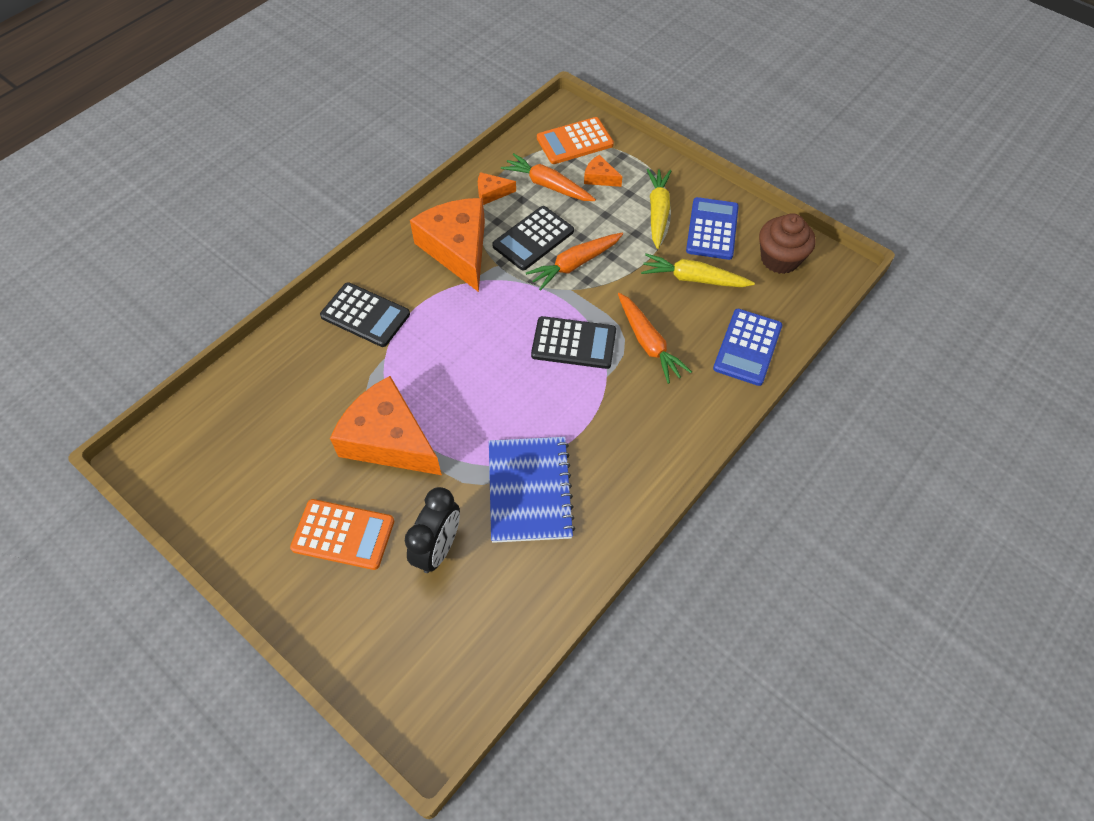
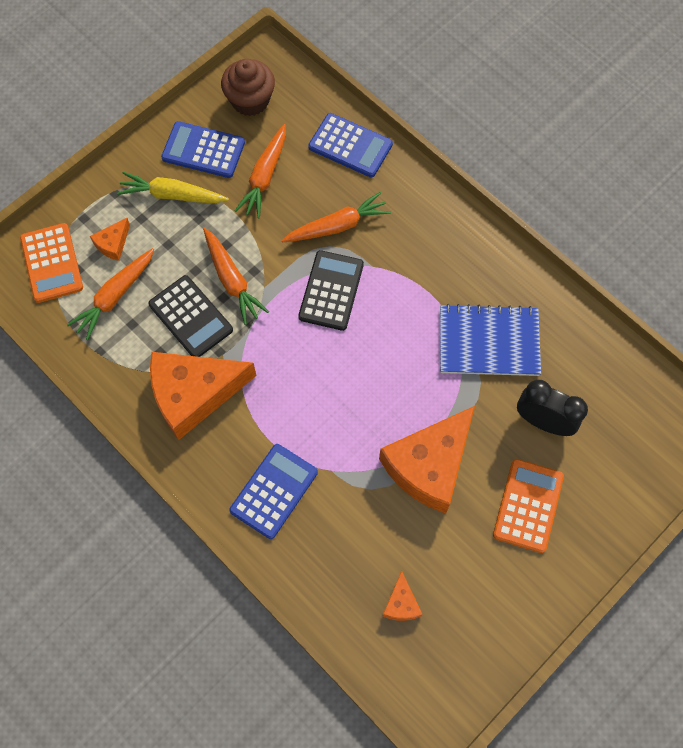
camera: 85 degrees left, 10 degrees up
(365, 315) = (274, 491): black calculator -> blue calculator
(492, 193) = (116, 355): orange cheese -> orange cheese (401, 603)
(693, 279) = (265, 176): yellow carrot -> orange carrot

